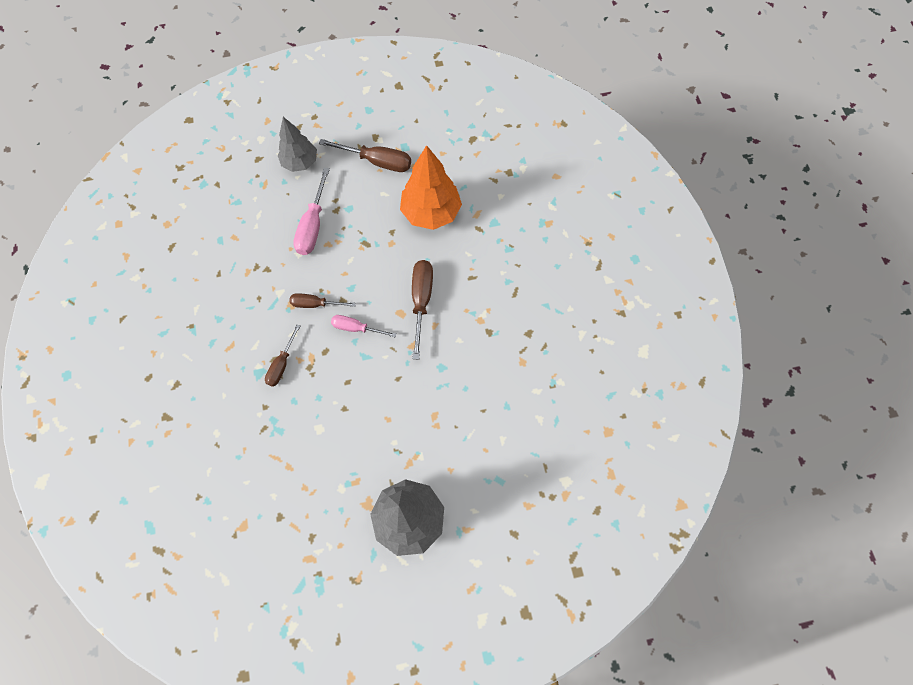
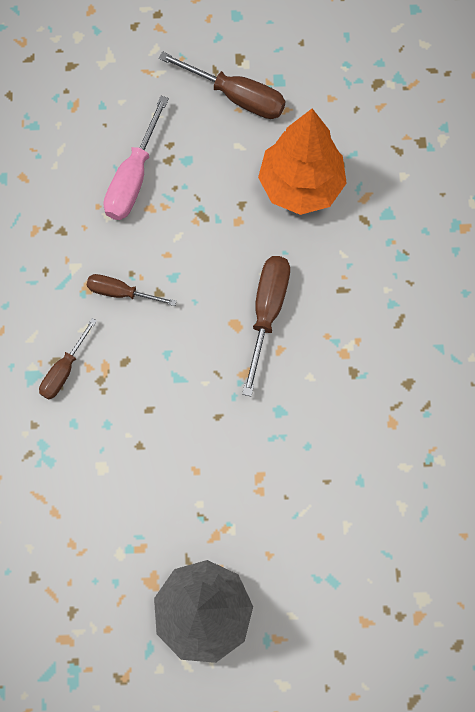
camera: 10 degrees right, 5 degrees up
(300, 162) = (128, 81): grey tree -> none
(356, 328) = (172, 336): pink screwdriver -> none

